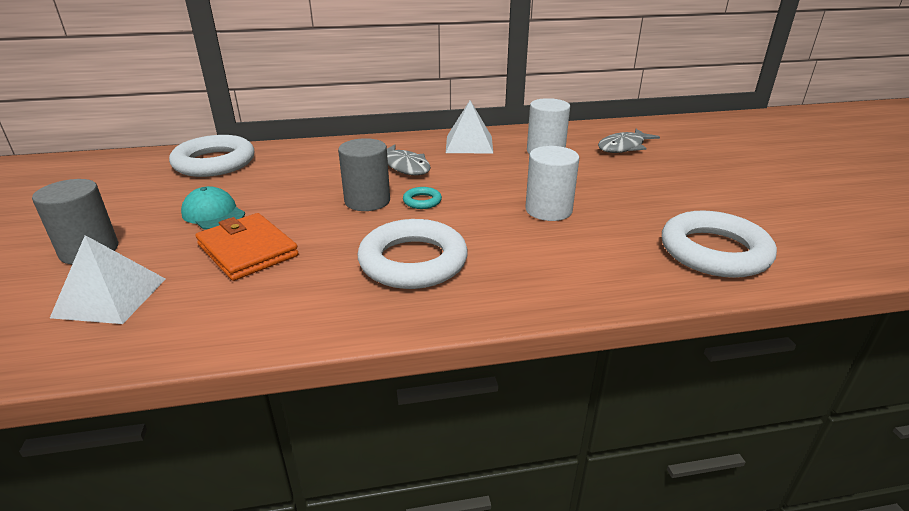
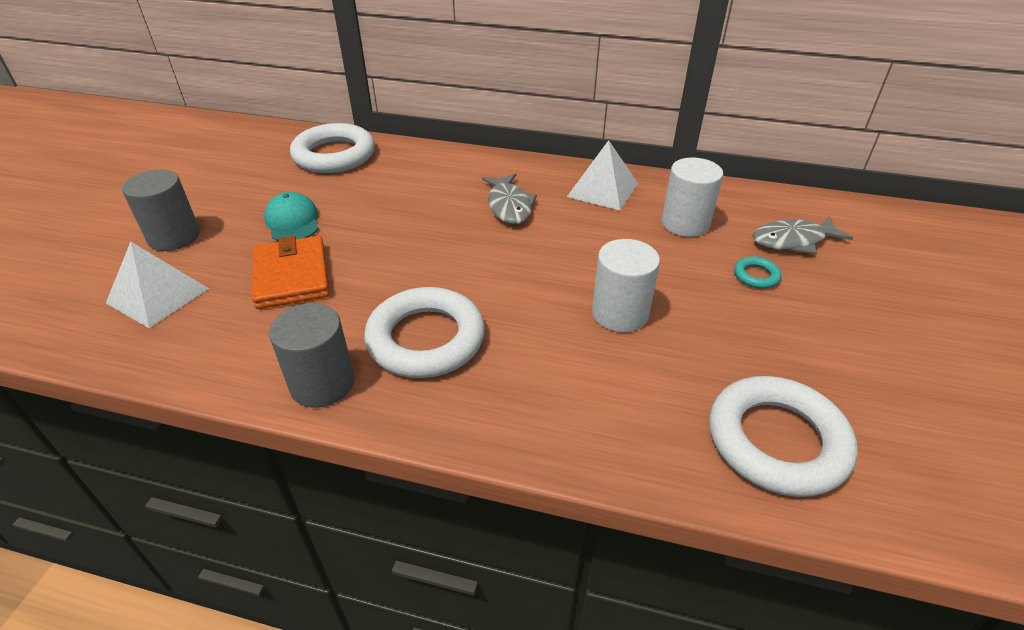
camera: 25 degrees right, 10 degrees up
(367, 201) = (438, 244): grey cylinder -> grey cylinder (322, 383)
(422, 201) = (492, 260): turquoise ring -> turquoise ring (756, 276)

